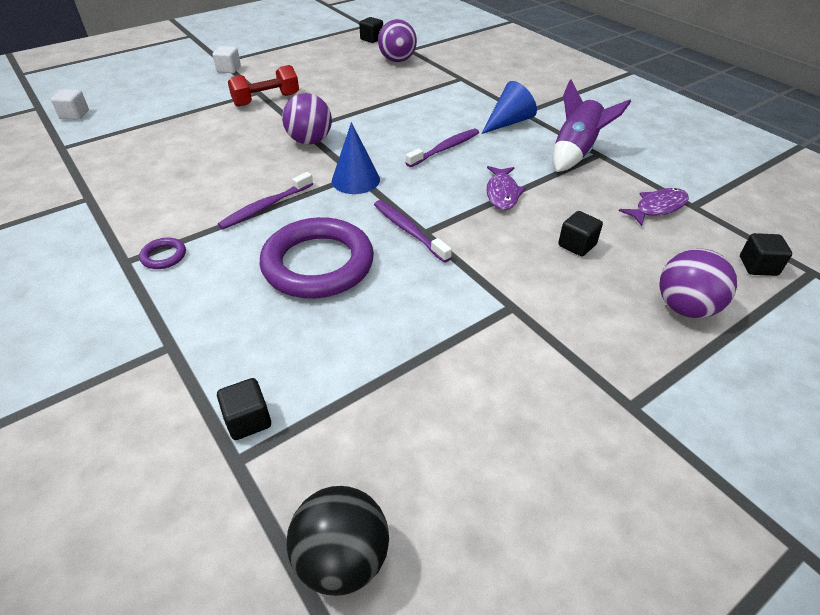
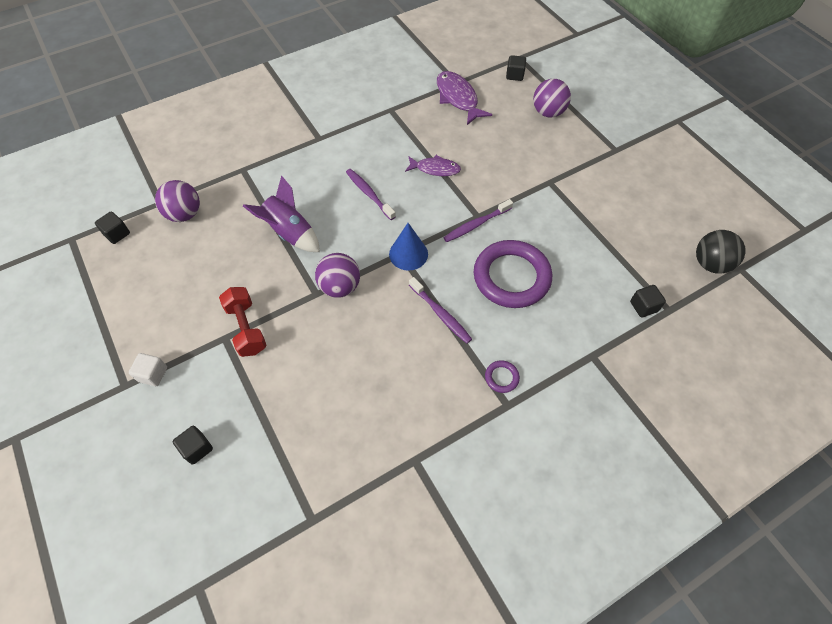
camera: 85 degrees left, 15 degrees up
(74, 115) = (233, 530): white cube -> none
(508, 122) = (334, 150): blue cone -> none
(575, 153) = (387, 121): purple rocket -> purple rocket (289, 233)
(577, 245) = (494, 143): black cube -> black cube (197, 448)
(657, 208) = (458, 98): purple fish -> purple fish, size x1.52

